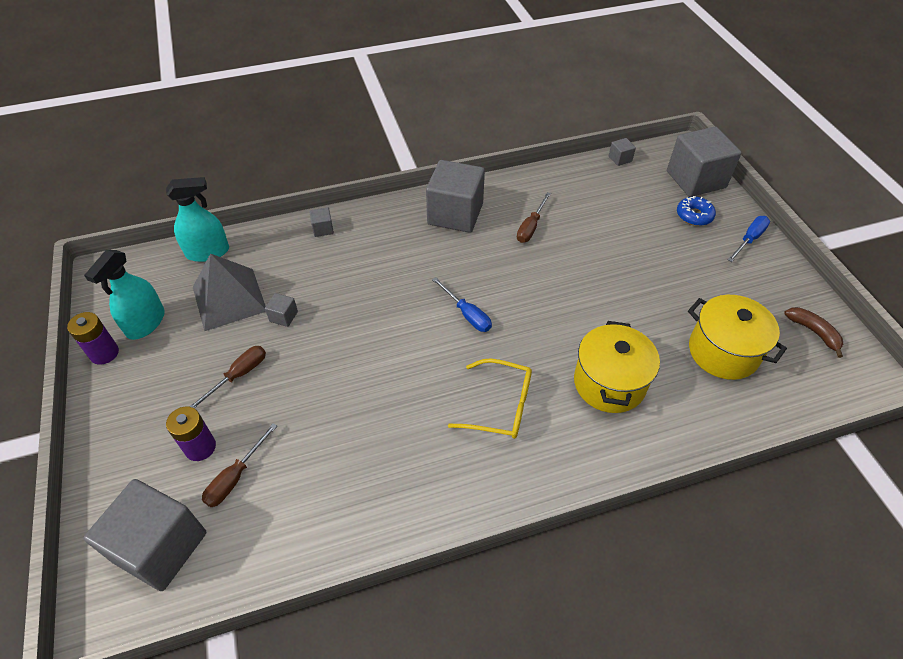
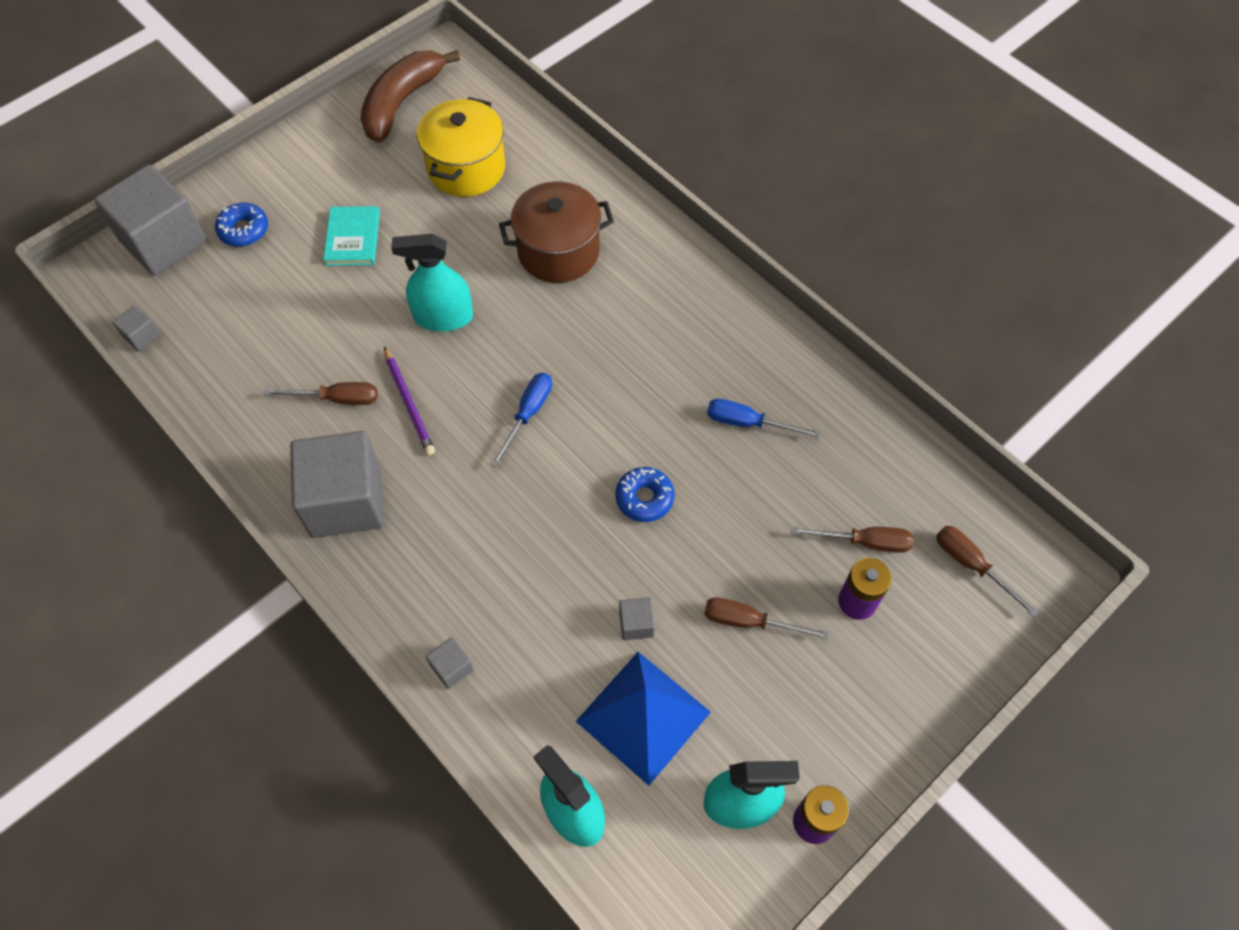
camera: 115 degrees left, 10 degrees up
(160, 547) = (972, 565): grey cube -> brown screwdriver
(229, 299) = (643, 716): grey pyramid -> blue pyramid
(363, 354) = (644, 498): none -> blue donut
(501, 406) = (639, 335): yellow glasses -> none
(509, 258) = (409, 403): none -> purple pencil
(573, 294) = (443, 317): none -> turquoise spray bottle
(609, 383) = (558, 251): yellow pot -> brown pot
(667, 266) = (353, 238): none -> turquoise book
(749, 239) = (270, 171): blue screwdriver -> blue screwdriver (748, 423)
(813, 332) = (402, 102): brown banana -> brown banana, size x1.83

